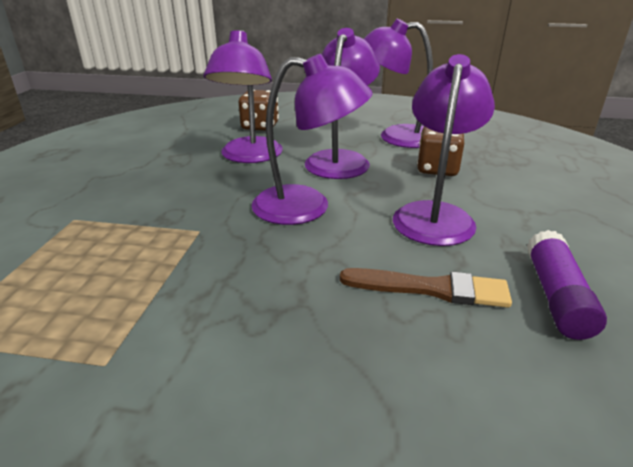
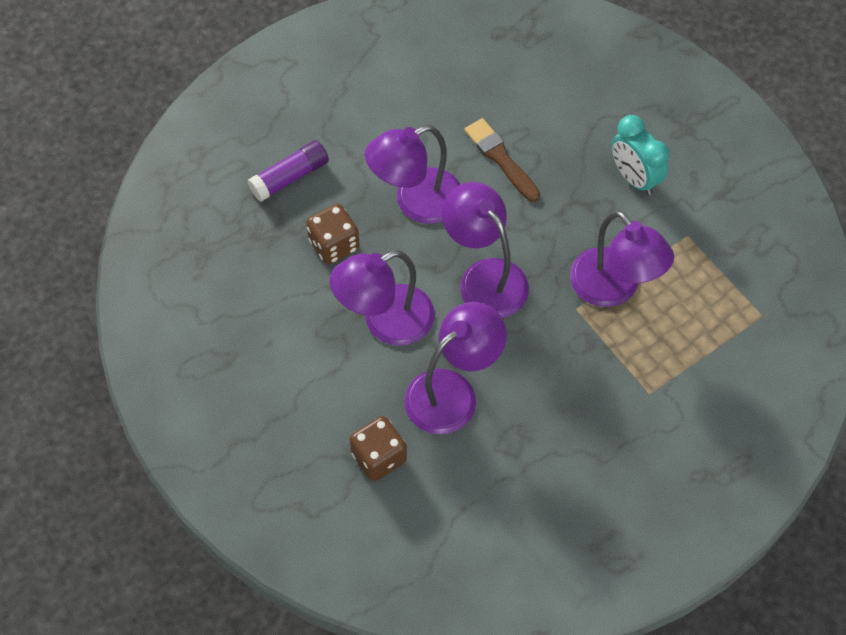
camera: 135 degrees left, 30 degrees up
(249, 383) = (634, 178): none -> turquoise clock
(395, 136) = (286, 321): purple lamp -> purple lamp (613, 289)
(556, 296) = (450, 108): purple glue stick -> purple glue stick (290, 177)

